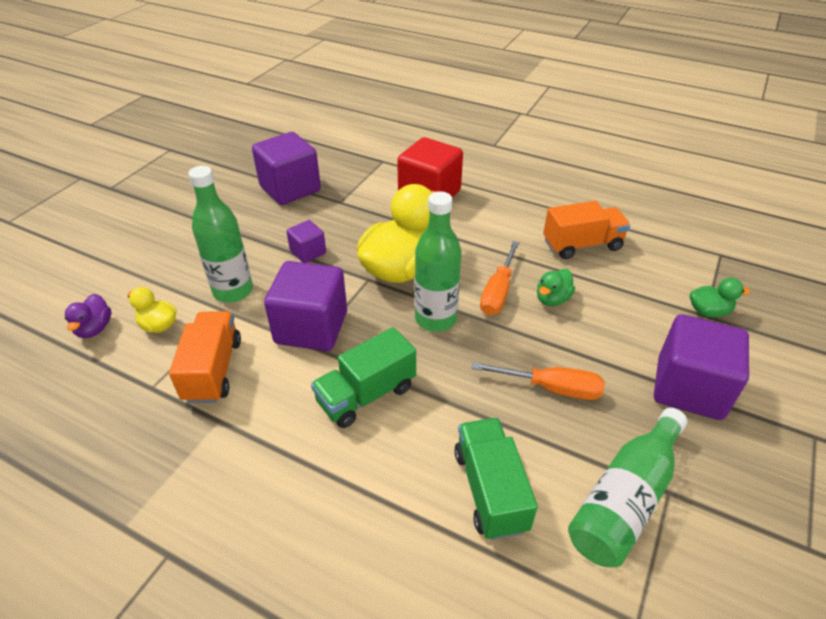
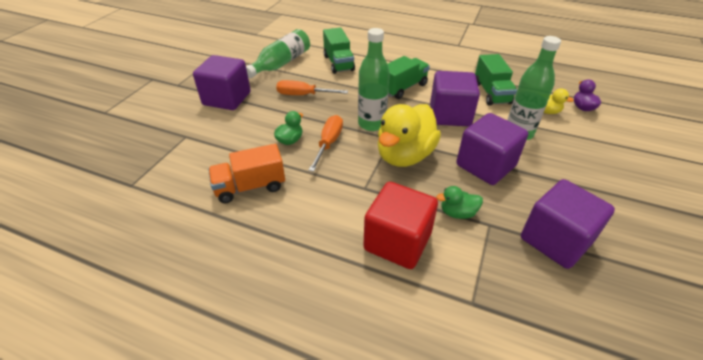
camera: 175 degrees right, 0 degrees up
(213, 370) = (491, 93): orange truck -> green truck
(308, 252) = (485, 165): purple cube -> purple cube, size x1.93
(708, 311) = (182, 138): green duck -> green duck (457, 213)

